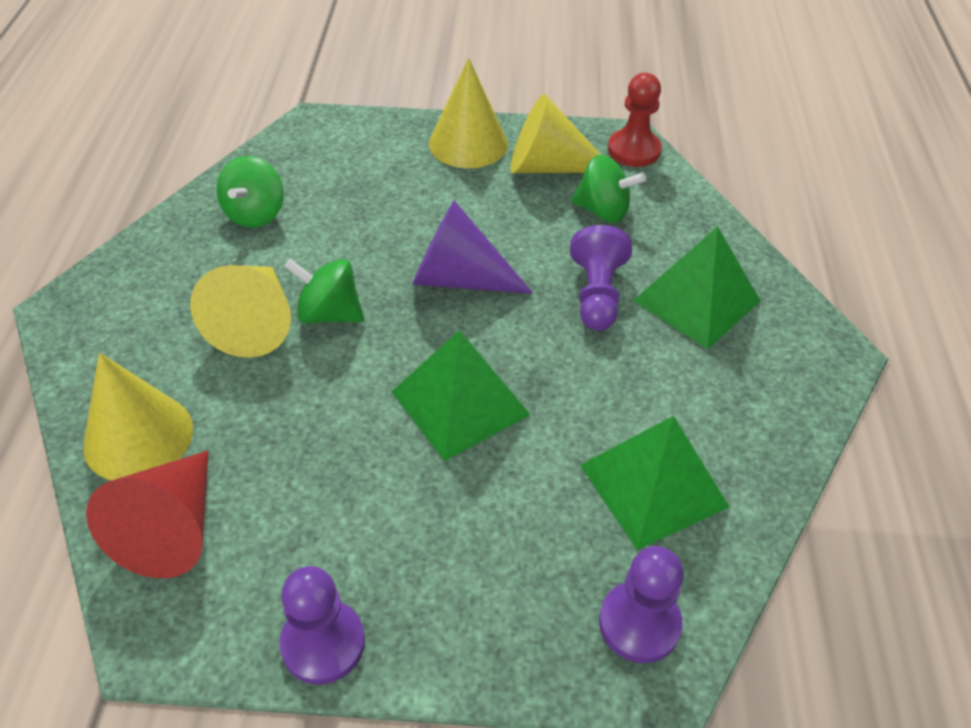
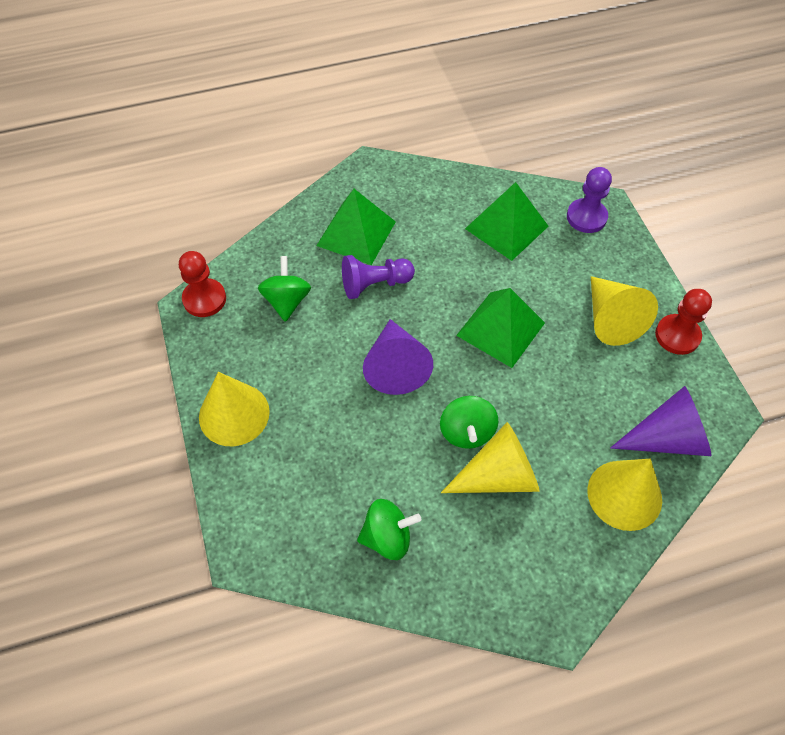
camera: 110 degrees left, 10 degrees up
(172, 528) = (666, 438): red cone -> purple cone
(323, 643) = (677, 335): purple pawn -> red pawn
(549, 166) = (245, 348): yellow cone -> yellow cone (611, 319)

